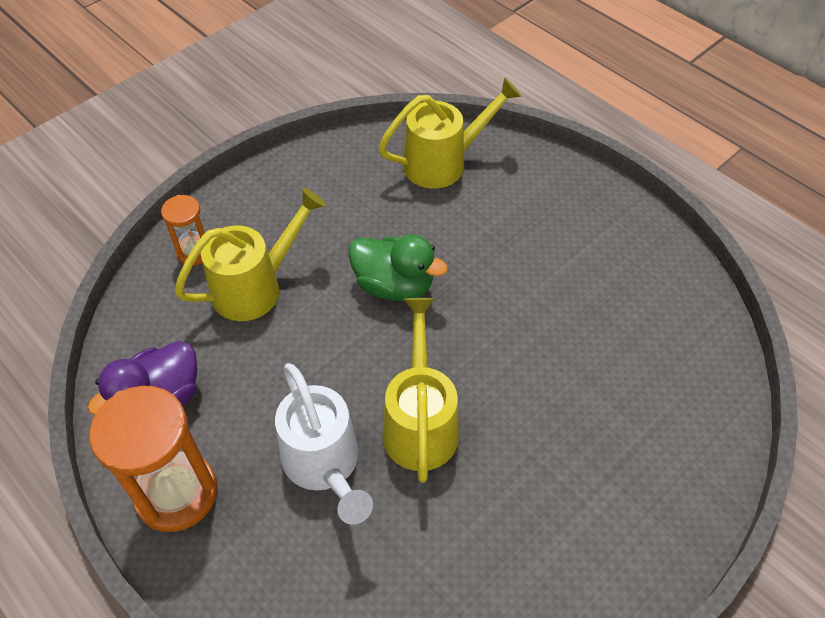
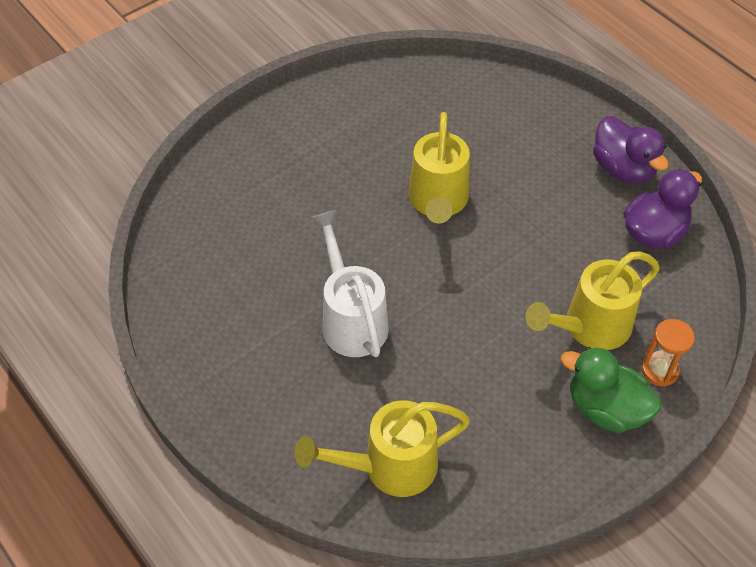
camera: 175 degrees left, 0 degrees up
(176, 493) = (623, 169): orange hourglass -> purple duck
(325, 466) = (513, 178): white watering can -> white watering can (351, 319)
(394, 285) = (454, 319): green duck -> green duck (605, 409)

